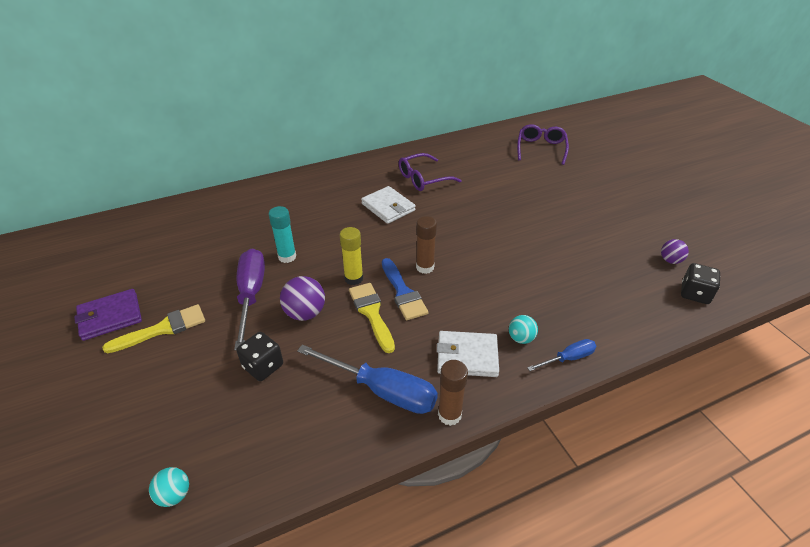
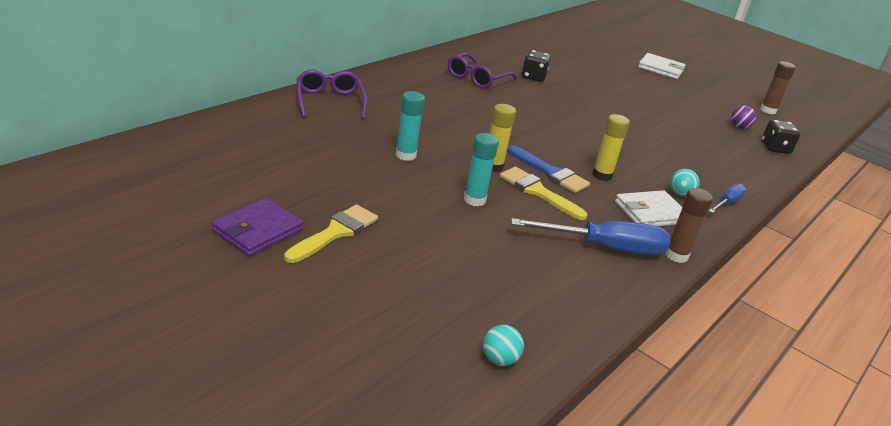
camera: 30 degrees left, 10 degrees down
(251, 295) = (402, 191): purple screwdriver -> none
(263, 366) = (478, 247): black dice -> black dice (533, 77)
(305, 313) = (474, 200): purple ball -> turquoise glue stick
(388, 207) = (466, 104): white wallet -> white wallet (660, 69)
(425, 267) = (550, 151): brown glue stick -> brown glue stick (768, 110)
(453, 303) = (602, 175): none -> yellow glue stick
(541, 149) = (563, 49): purple glasses -> purple glasses (329, 102)

